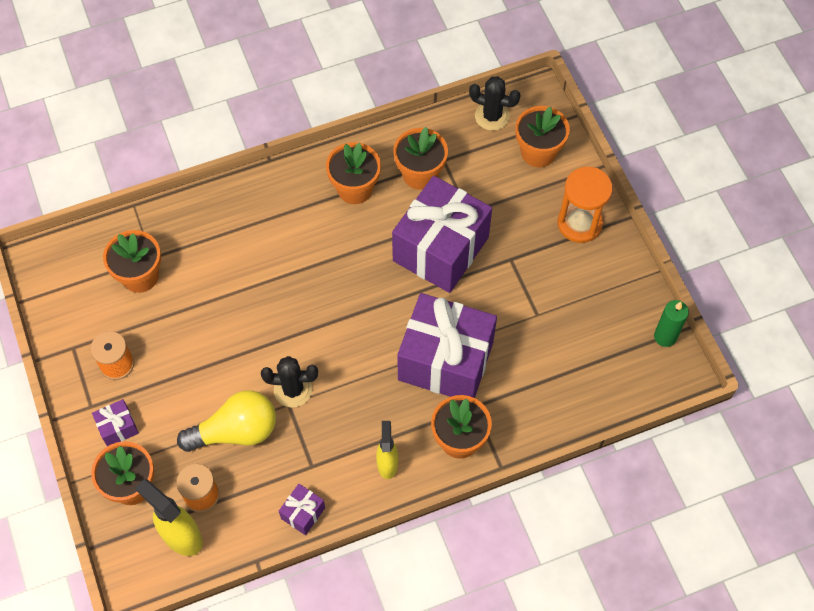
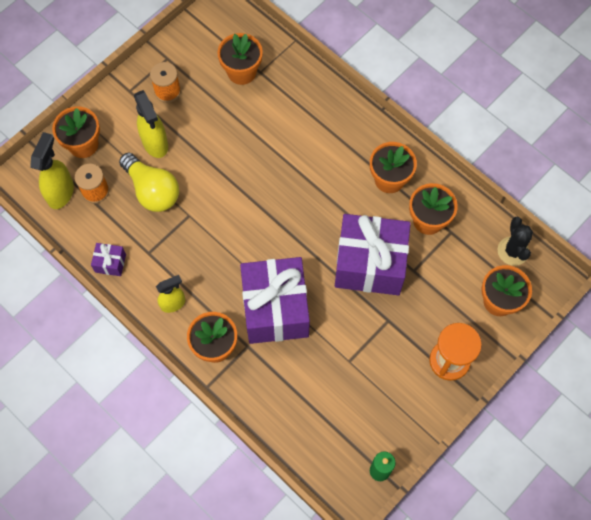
camera: 65 degrees right, 5 degrees up
(118, 427) = (121, 115): purple gift -> none
(177, 404) = (155, 143): none -> yellow spray bottle
(293, 389) = (201, 213): black cactus -> none

